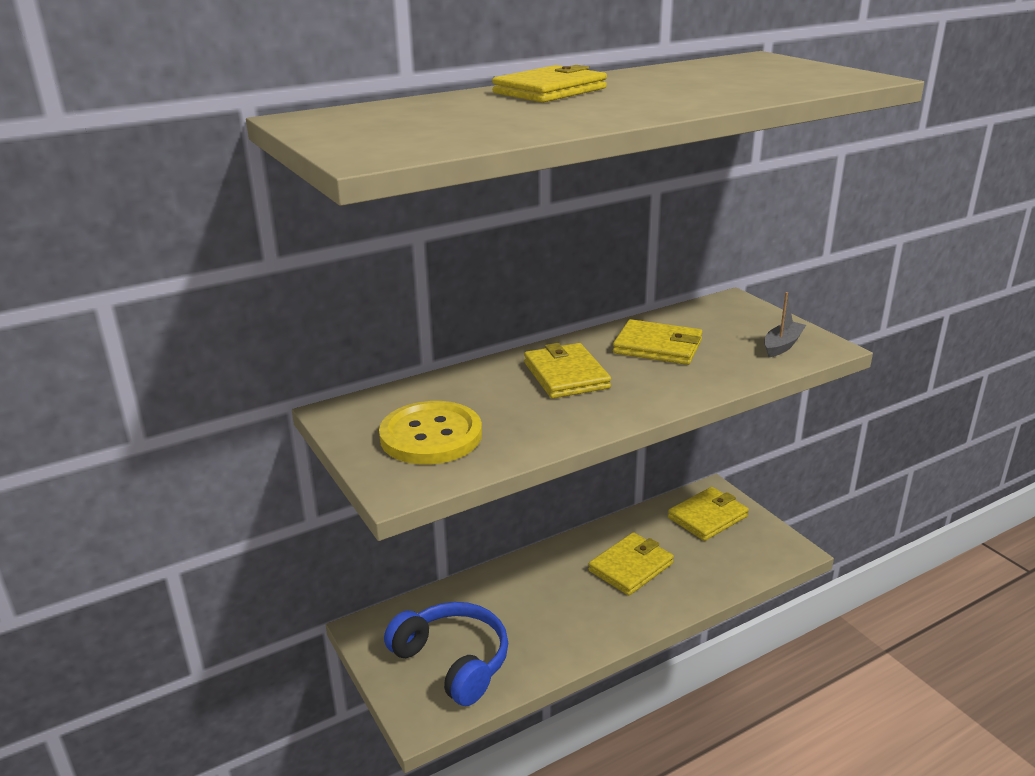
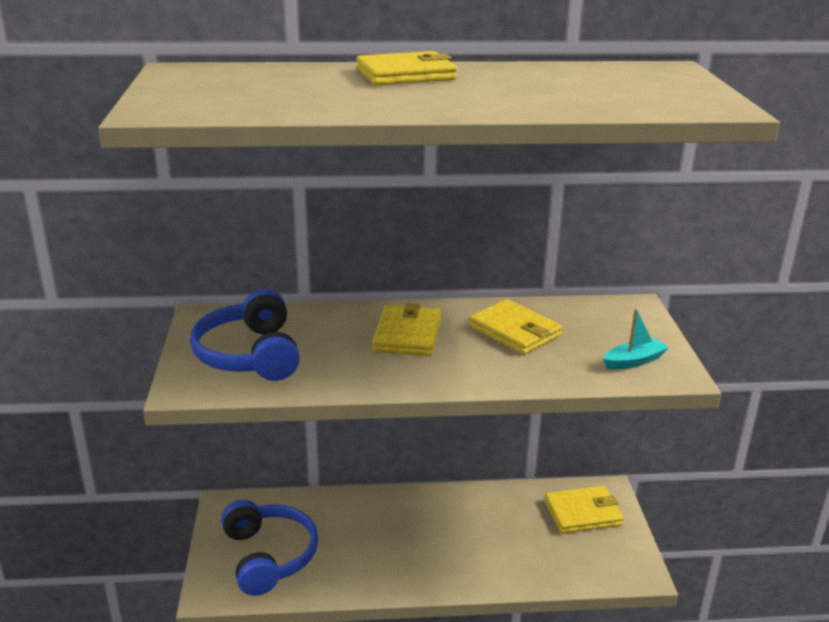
camera: 25 degrees right, 0 degrees up
(431, 436) = (249, 355): yellow button -> blue headphones
(631, 567) = (474, 533): yellow wallet -> none
(782, 345) = (634, 361): grey boat -> turquoise boat

